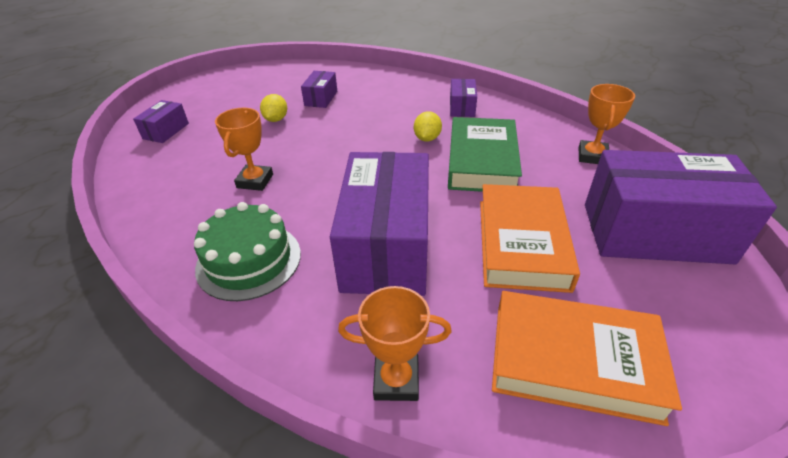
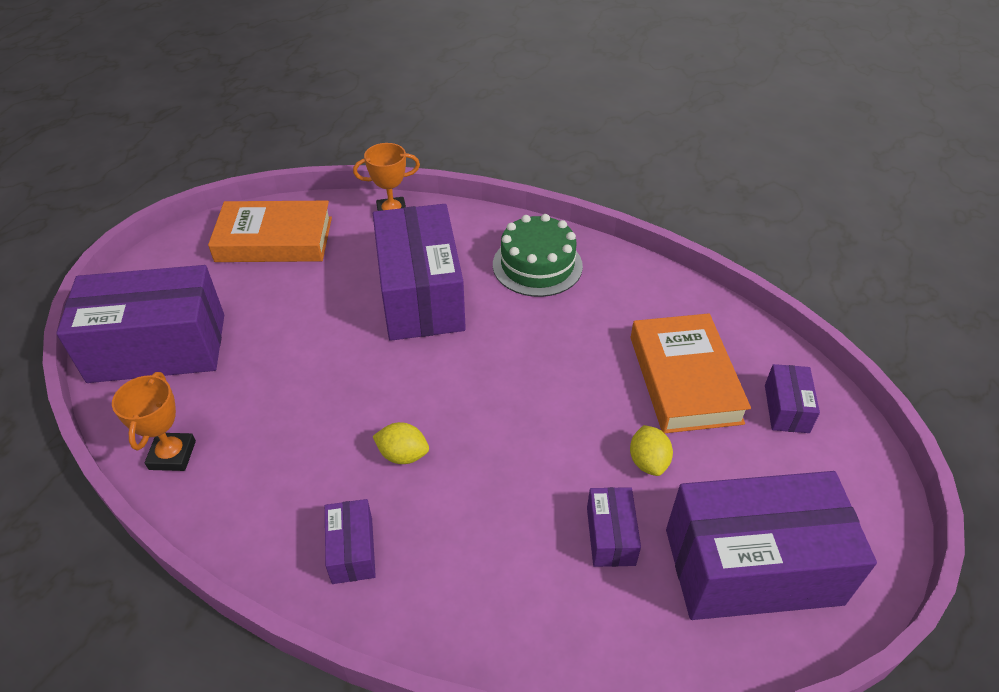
camera: 165 degrees right, 5 degrees up
(255, 181) = (593, 345): orange trophy -> none
(261, 84) = (752, 566): none -> purple box
(427, 138) = (403, 455): yellow lemon -> yellow lemon turned 75 degrees counterclockwise
(482, 161) = (325, 421): green book -> none
(521, 243) = (294, 317): orange book -> orange book (684, 379)

